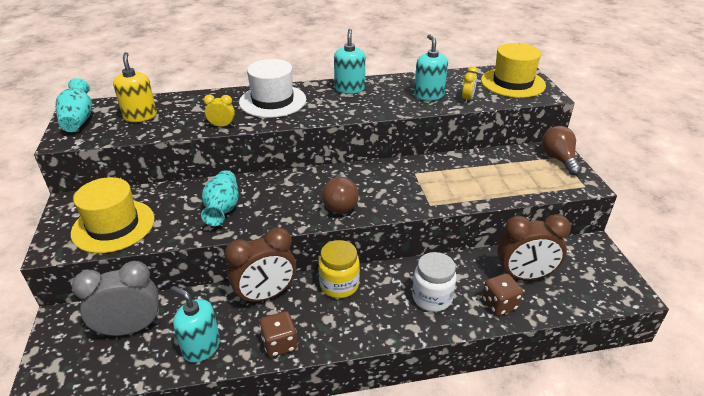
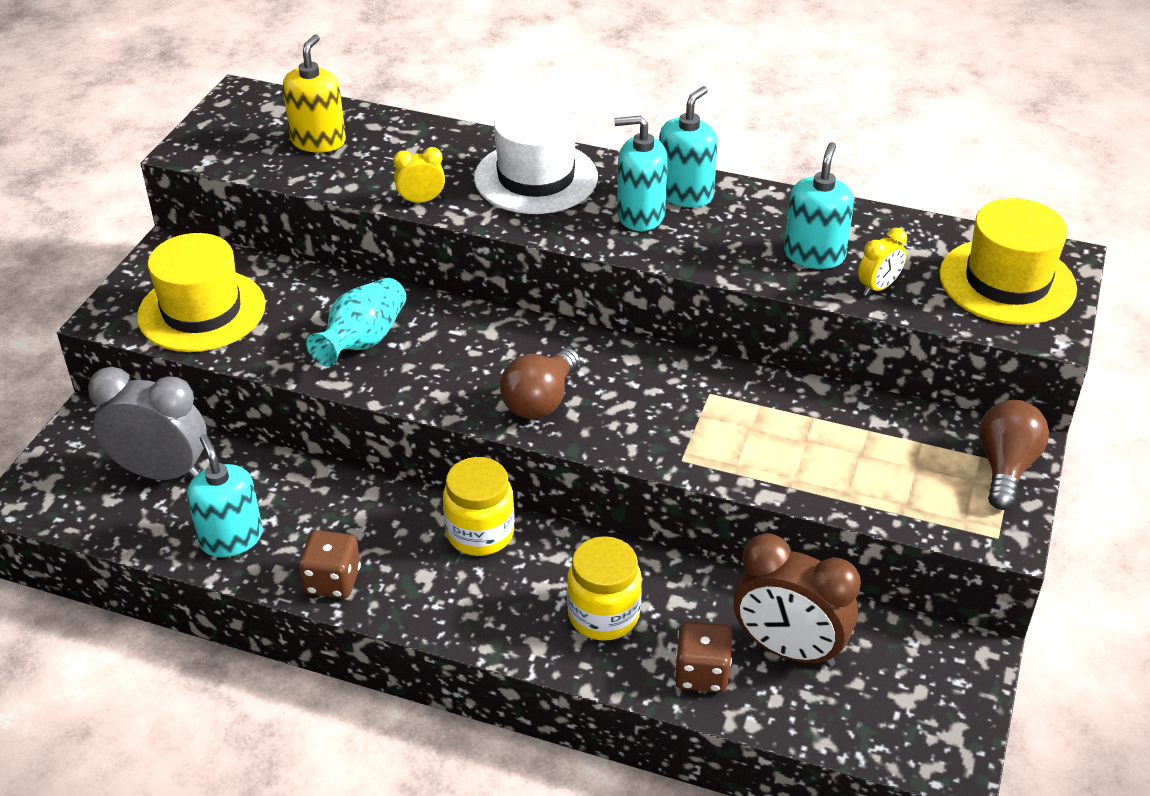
camera: 30 degrees right, 5 degrees up
(78, 119) = (231, 119): turquoise vase -> none
(222, 126) = (421, 201): yellow clock -> yellow clock turned 45 degrees counterclockwise
(265, 295) = (364, 502): brown clock -> none
(337, 102) = (640, 215): none -> turquoise soap dispenser
(432, 298) = (603, 615): white jar -> yellow jar

